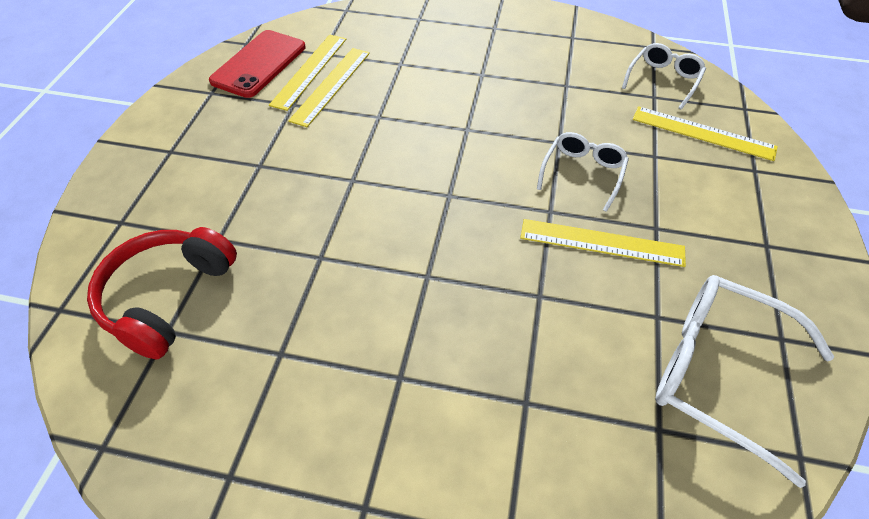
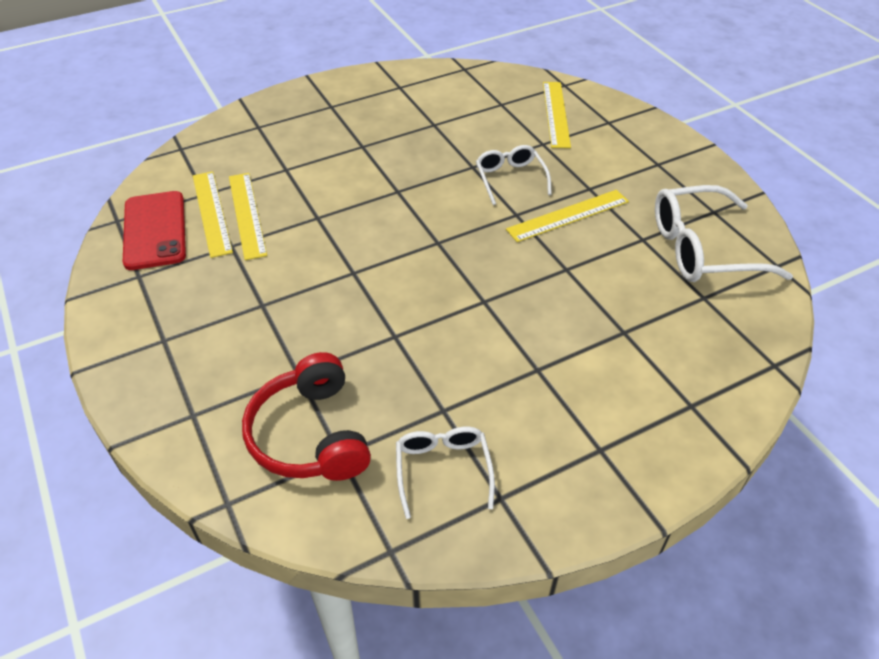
camera: 40 degrees left, 5 degrees down
(663, 80) = (495, 90): white glasses -> white glasses (443, 469)
(703, 133) = (556, 114): yellow ruler -> yellow ruler turned 75 degrees counterclockwise

